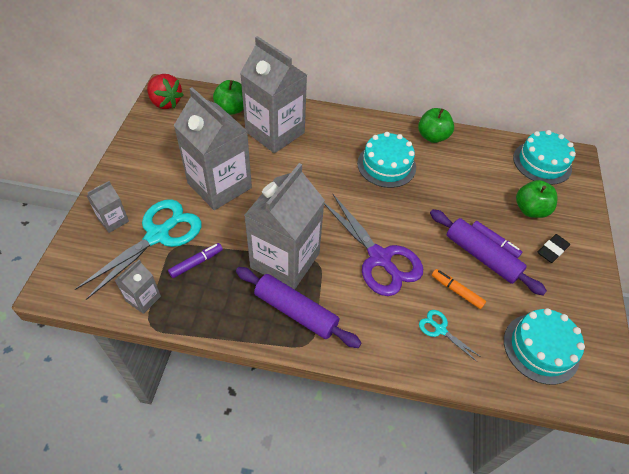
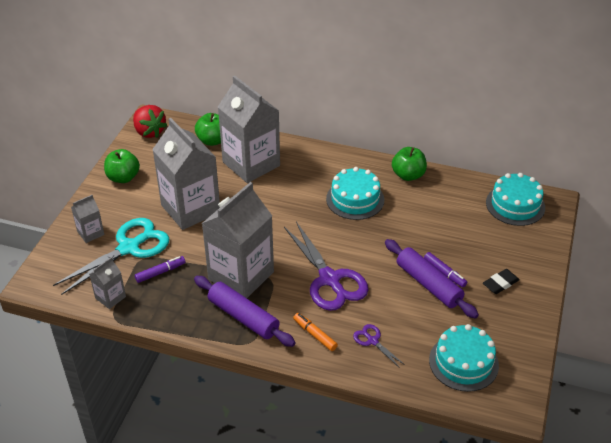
camera: 10 degrees right, 10 degrees down
(440, 329) = (373, 341): turquoise scissors -> purple scissors
(456, 291) = (396, 311): orange marker -> orange marker (315, 335)
(530, 210) = (489, 247): green apple -> green apple (123, 177)

